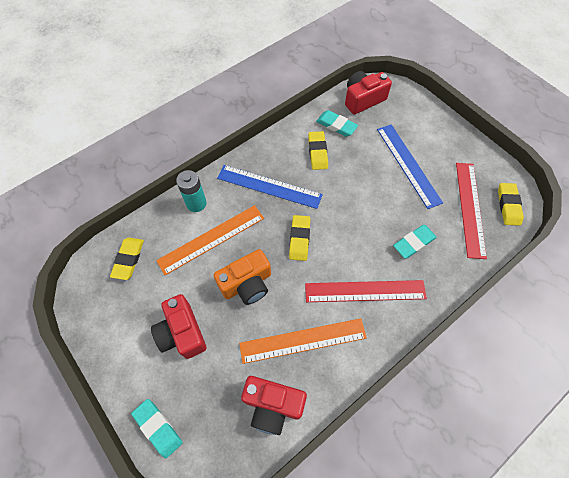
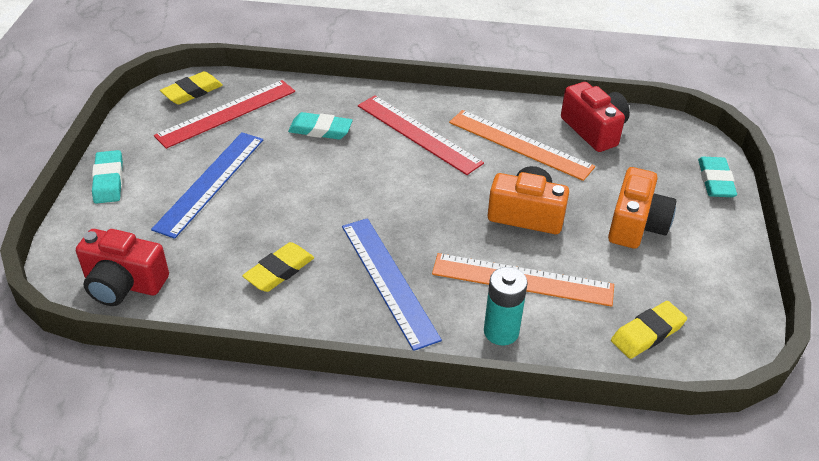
camera: 135 degrees left, 20 degrees down
(182, 332) = (636, 225): red camera -> orange camera
(299, 239) = (424, 209): yellow eraser -> none
(336, 125) = (208, 281): turquoise eraser -> turquoise eraser (108, 180)

